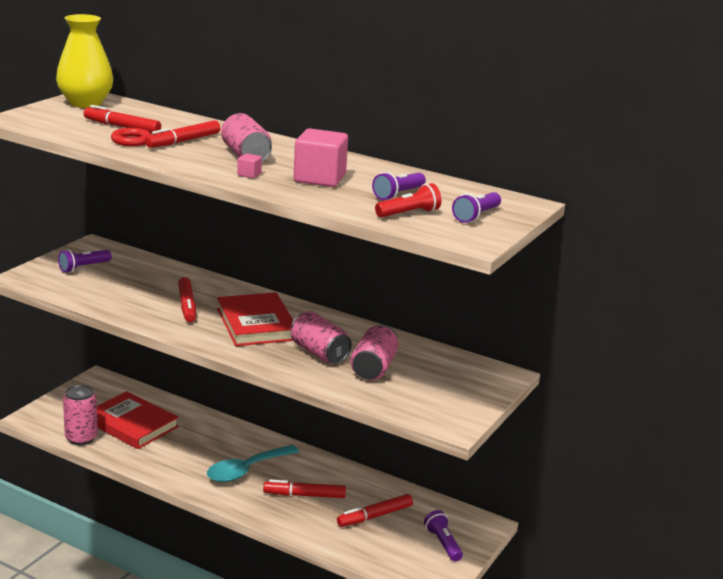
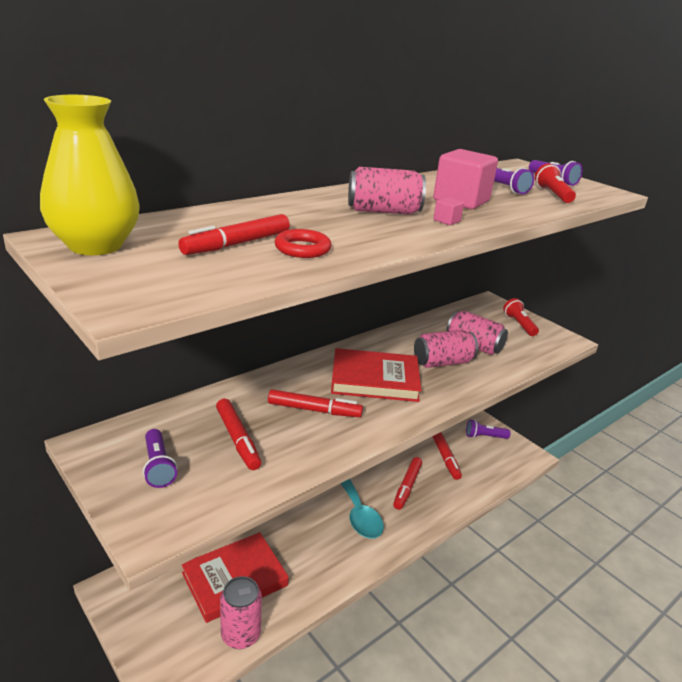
camera: 70 degrees left, 5 degrees up
(183, 141) = (318, 226): red marker -> red marker (238, 439)
(459, 394) = (519, 324): none -> red flashlight

